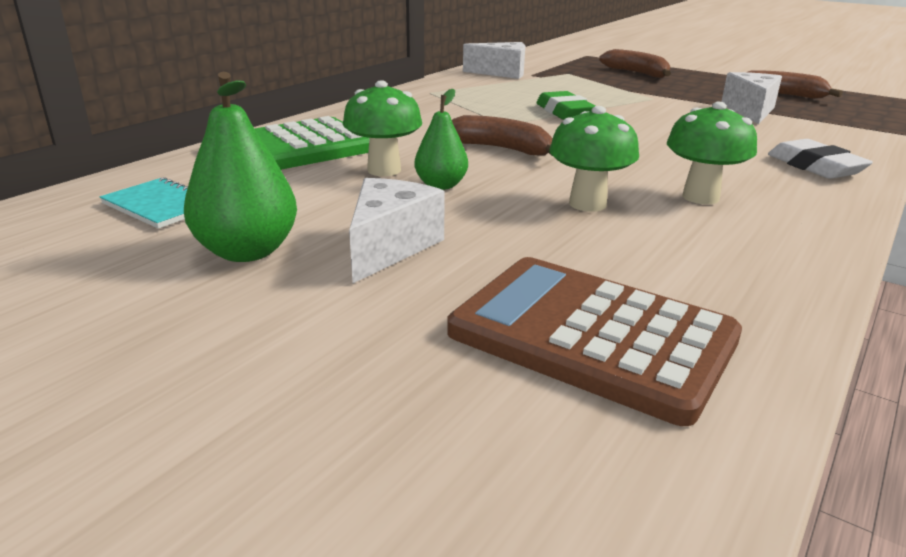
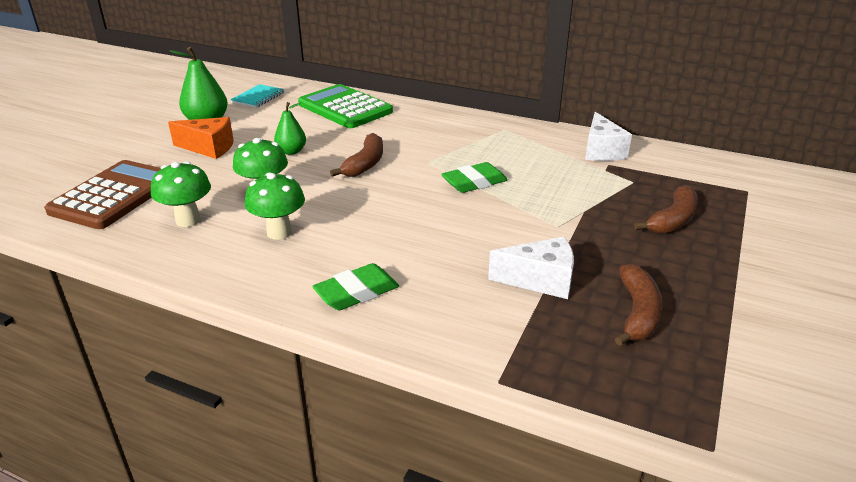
camera: 80 degrees right, 5 degrees up
(384, 170) = (315, 135): green mushroom -> green mushroom (188, 220)
(390, 246) = (209, 148): white cheese -> orange cheese
(815, 167) = (357, 292): white eraser -> green eraser

